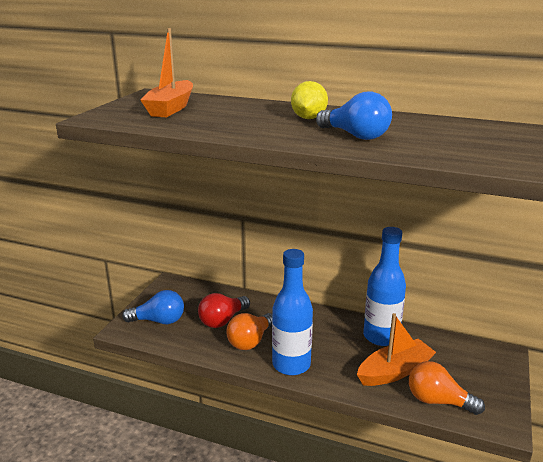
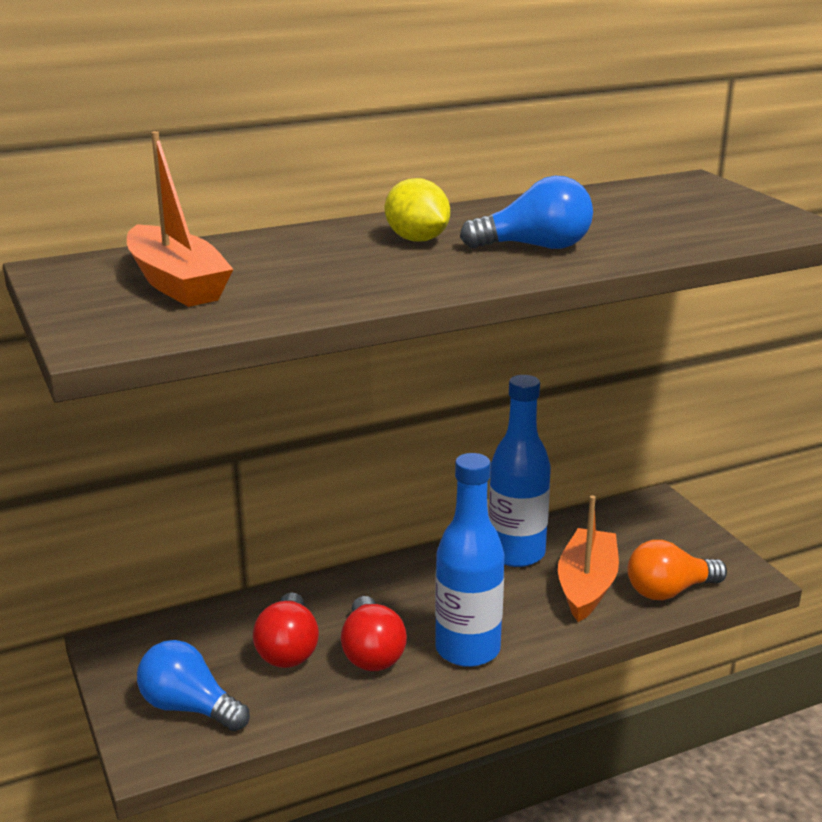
camera: 45 degrees left, 0 degrees up
(158, 321) = (189, 708): blue light bulb -> blue light bulb turned 105 degrees counterclockwise
(250, 341) = (371, 652): orange light bulb -> red light bulb

